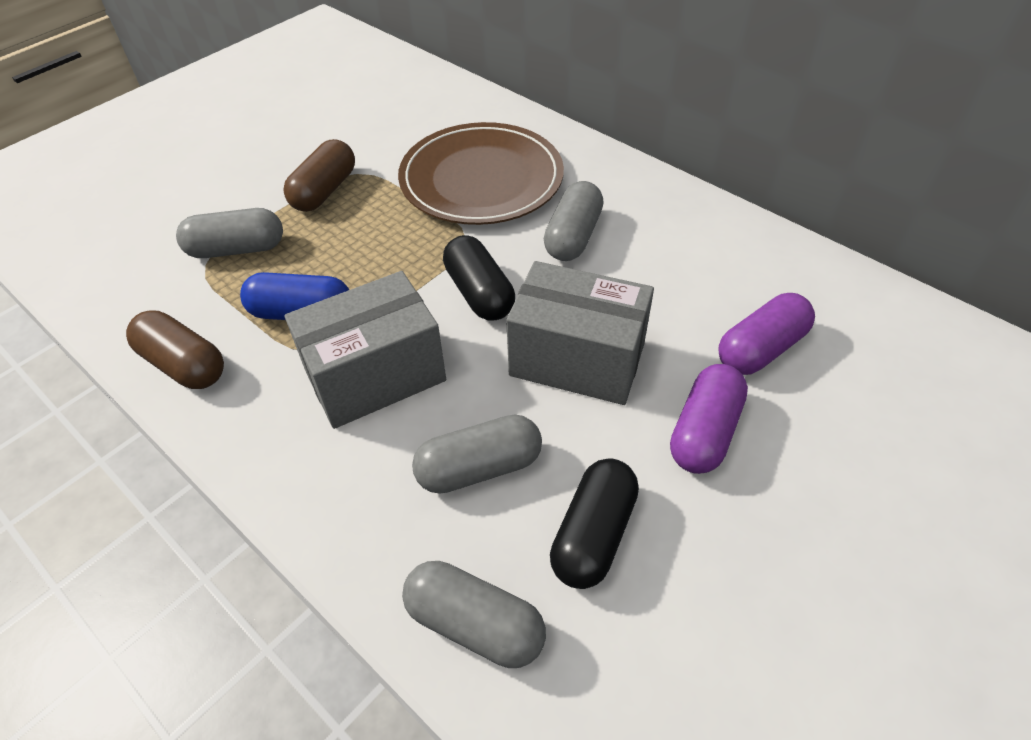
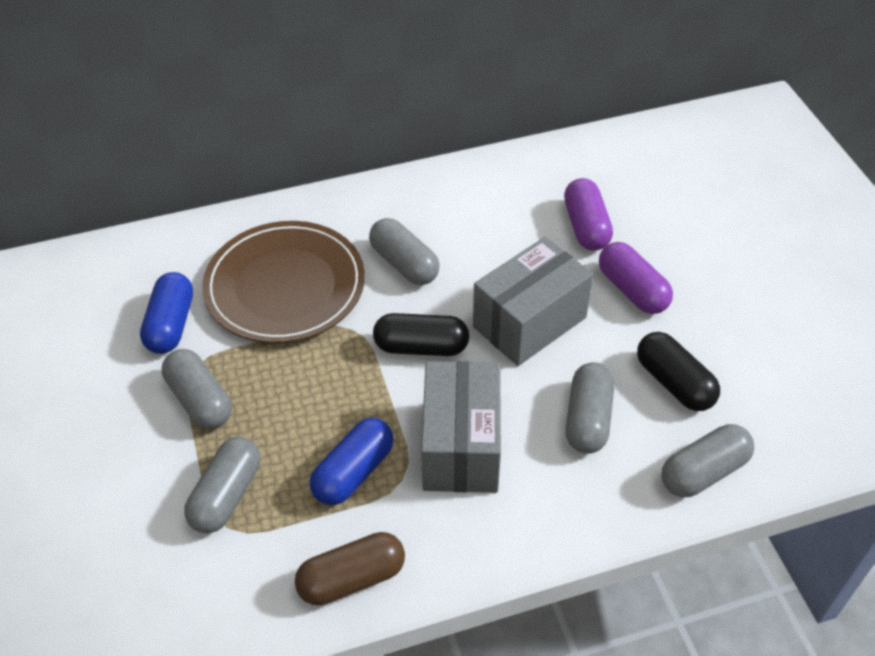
camera: 60 degrees left, 0 degrees up
(324, 191) = (200, 400): brown capsule -> grey capsule
(391, 141) = (171, 324): none -> blue capsule

